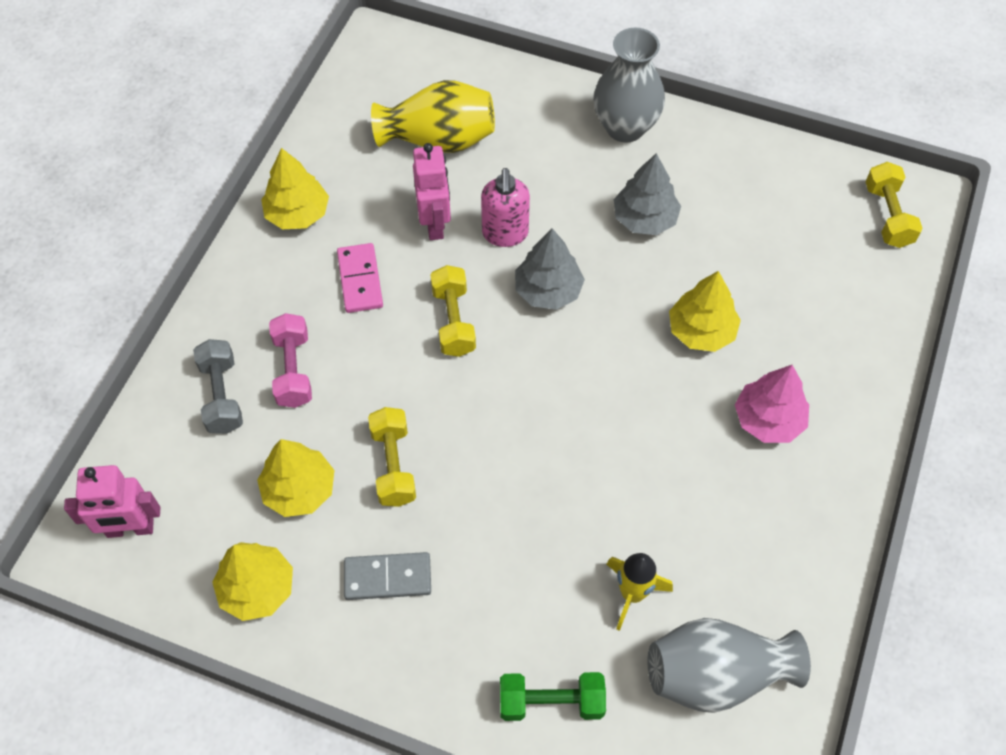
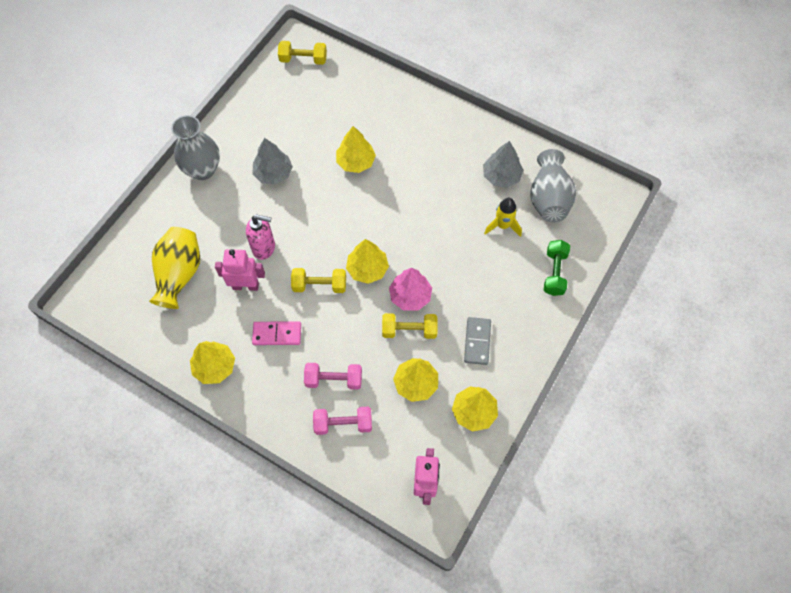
camera: 80 degrees left, 5 degrees up
(222, 396) = (343, 424): grey dumbbell -> pink dumbbell
(496, 384) = (367, 269): none -> yellow tree
(548, 290) = (310, 232): grey tree -> grey tree (501, 176)
(768, 419) = (416, 144): pink tree -> pink tree (410, 296)

